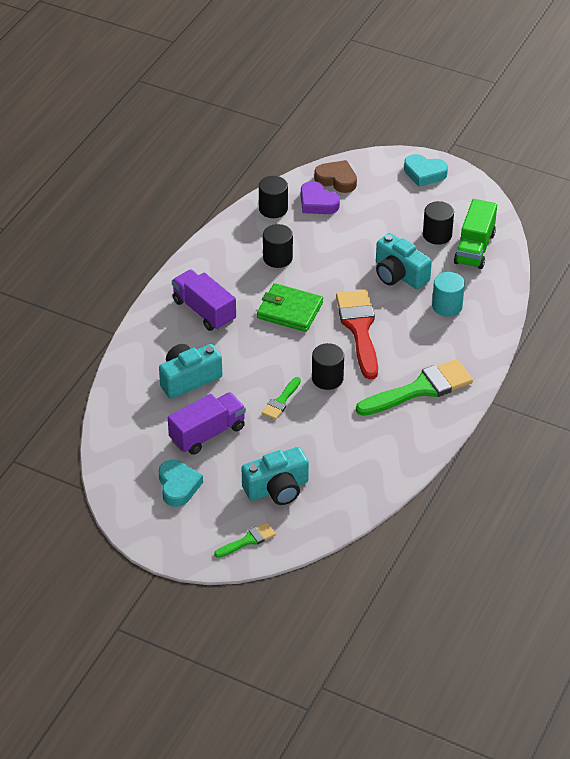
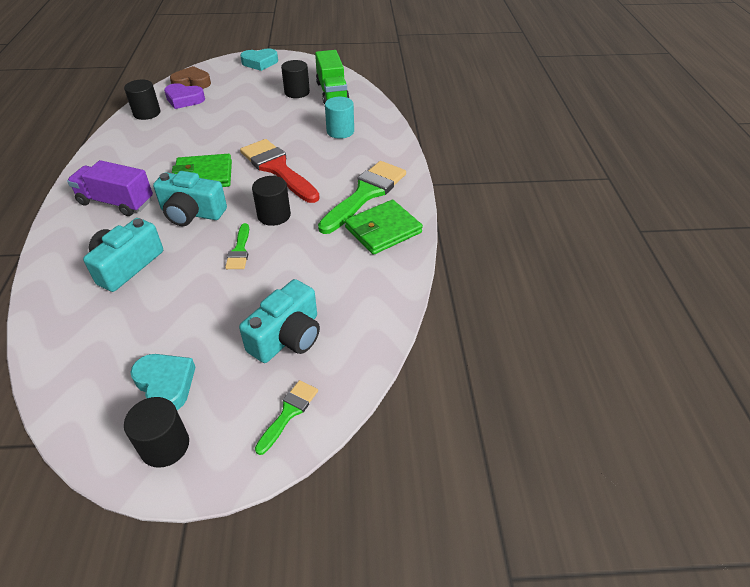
camera: 30 degrees left, 0 degrees up
(207, 434) = (174, 311): purple truck -> none
(277, 258) = (169, 143): black cylinder -> black cylinder (165, 445)
(399, 274) = (285, 123): turquoise camera -> turquoise camera (192, 213)
(410, 431) = (383, 230): none -> green wallet

